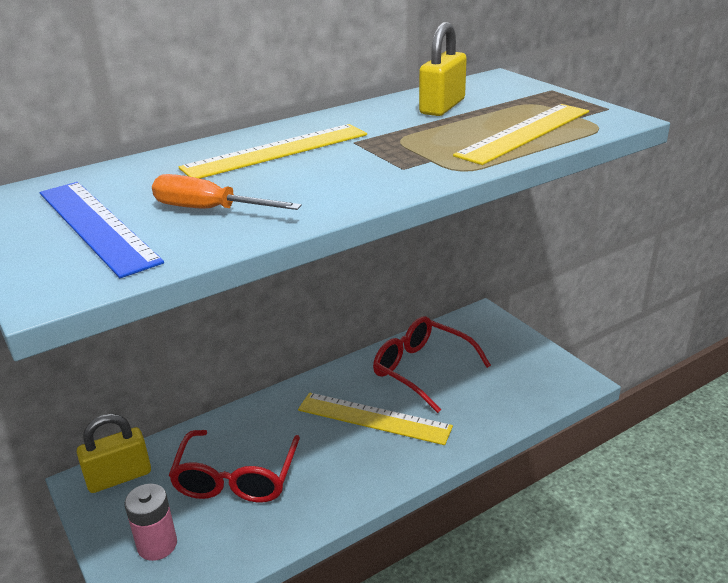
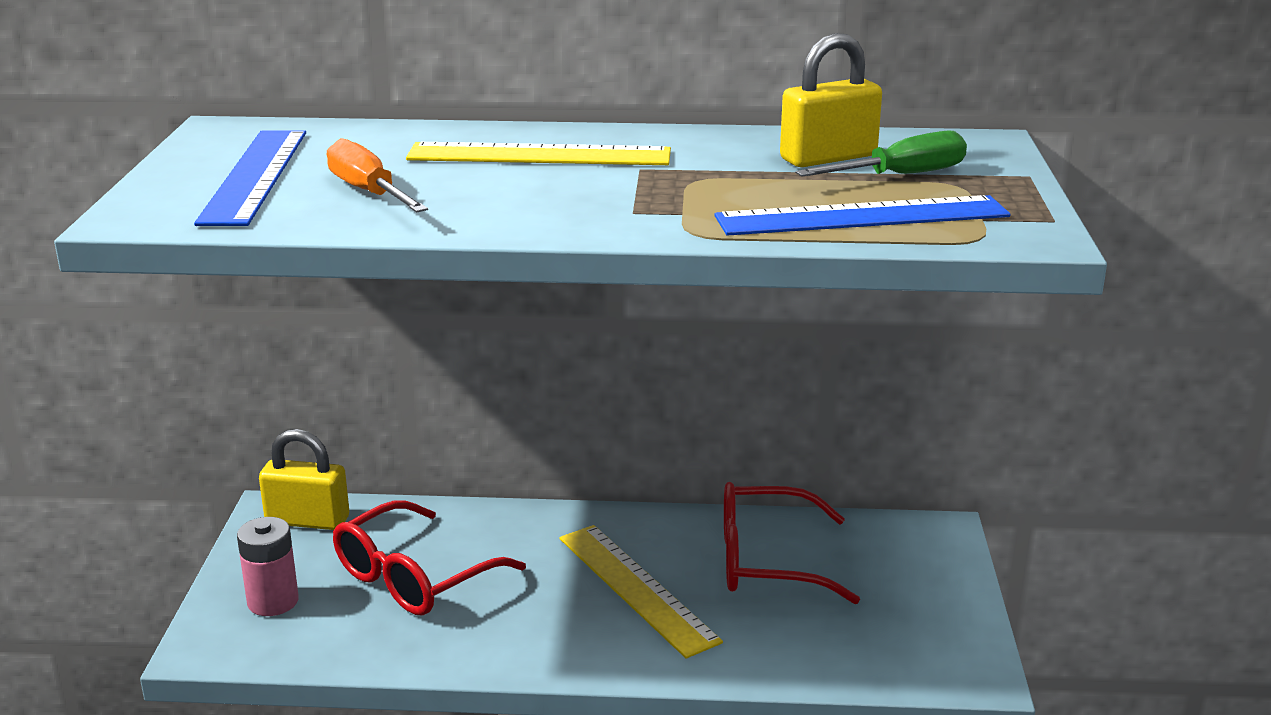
camera: 35 degrees right, 5 degrees down
(421, 369) = (766, 561): red glasses -> red glasses turned 75 degrees counterclockwise
(496, 106) = (900, 175): none -> green screwdriver
(525, 133) = (862, 217): yellow ruler -> blue ruler

